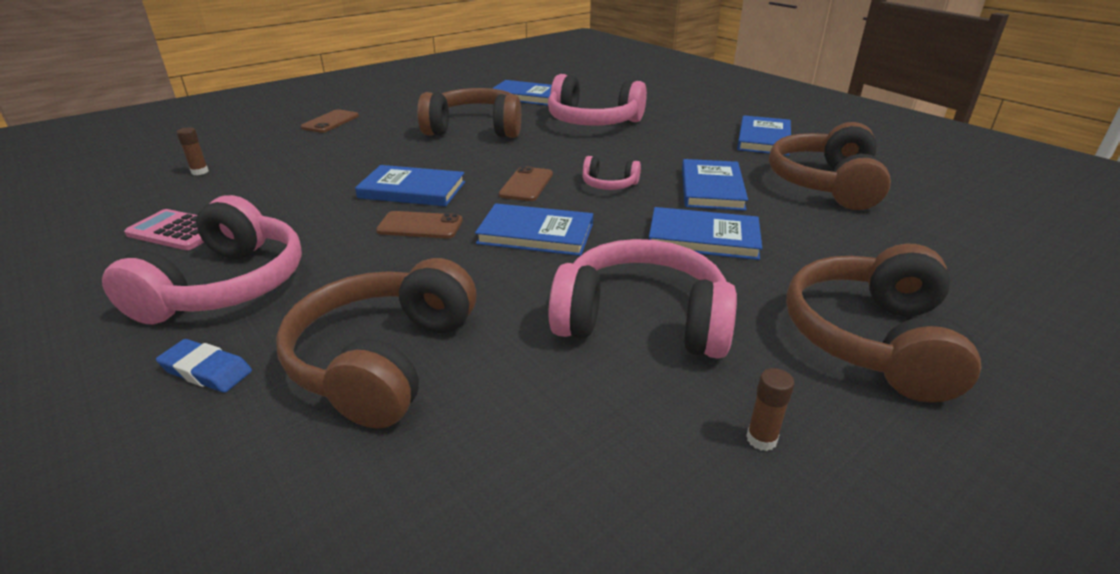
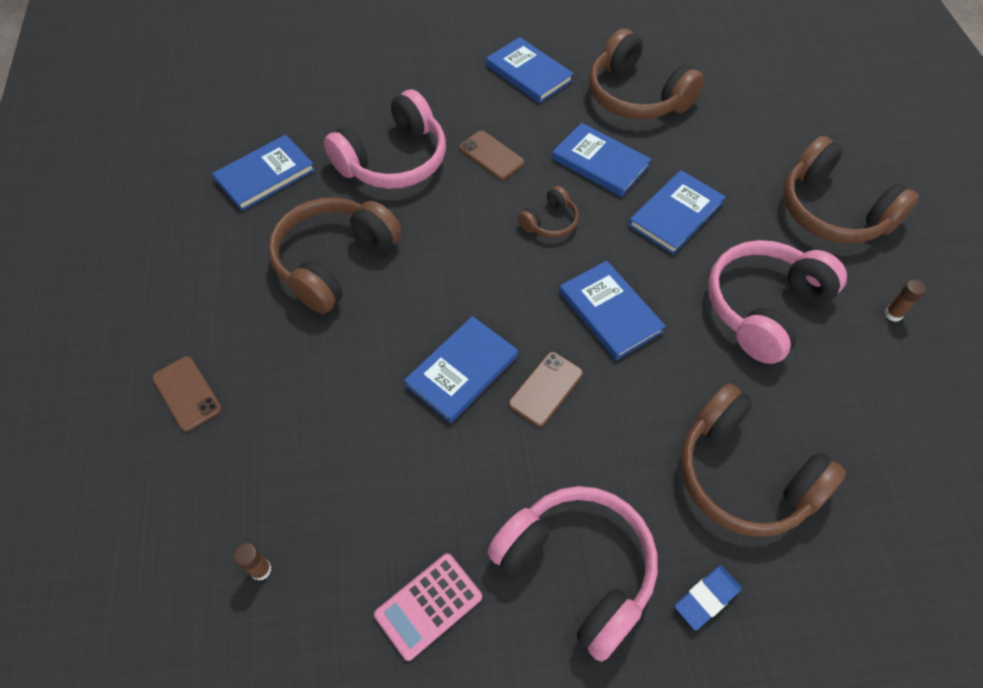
camera: 60 degrees left, 25 degrees up
(526, 184) = (510, 278): brown phone -> brown phone (491, 155)
(536, 234) = (610, 312): blue book -> blue book turned 75 degrees counterclockwise
(609, 184) = (550, 222): pink headphones -> brown headphones

